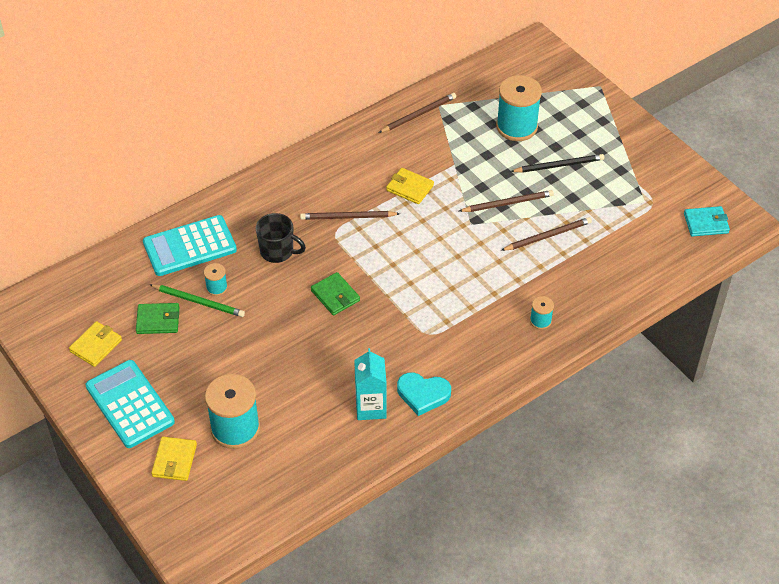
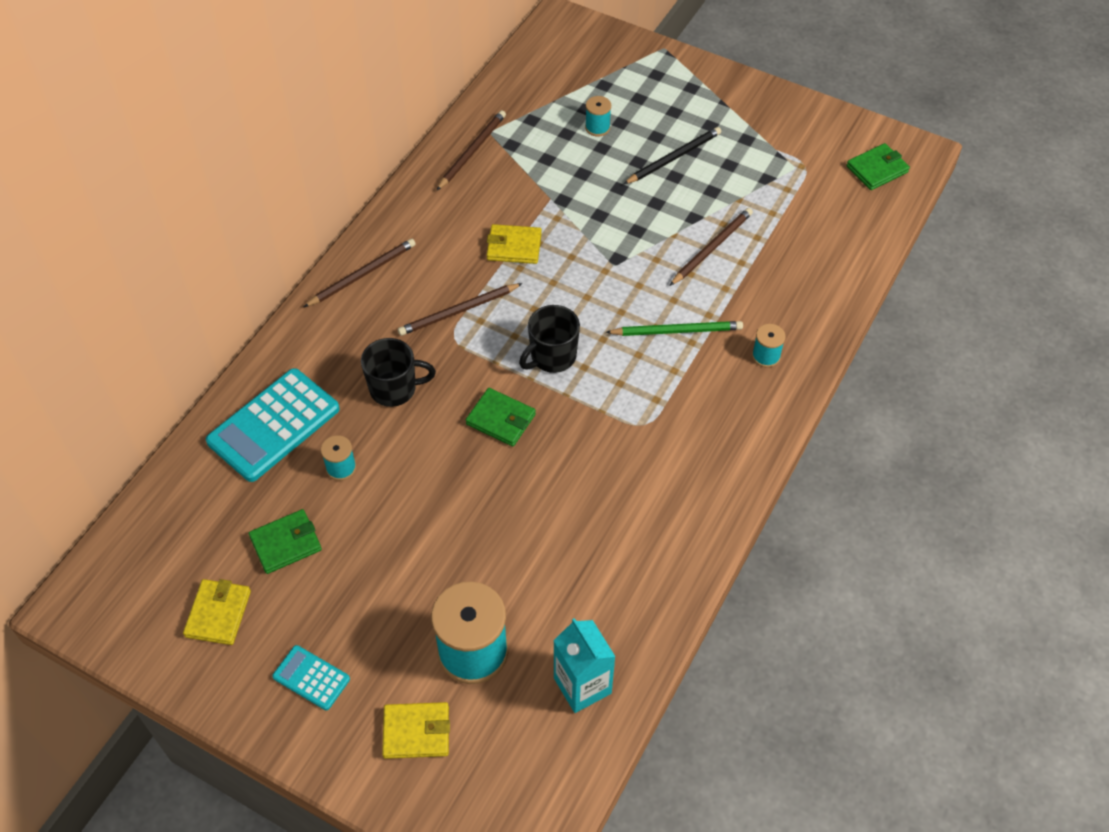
camera: 25 degrees left, 5 degrees up
(130, 404) = (311, 678): turquoise calculator -> turquoise calculator, size x0.51
(174, 460) = (416, 732): yellow wallet -> yellow wallet turned 75 degrees counterclockwise
(199, 302) = (327, 496): green pencil -> green pencil (677, 331)
(371, 407) = (629, 549): turquoise carton -> turquoise carton (582, 685)
(392, 268) = (552, 357): none -> black mug
(423, 394) = (683, 506): turquoise heart -> none
(508, 203) = (642, 224): brown pencil -> brown pencil (362, 274)
(516, 127) = (597, 127): turquoise spool -> turquoise spool, size x0.47
(706, 223) = (877, 169): turquoise wallet -> green wallet

